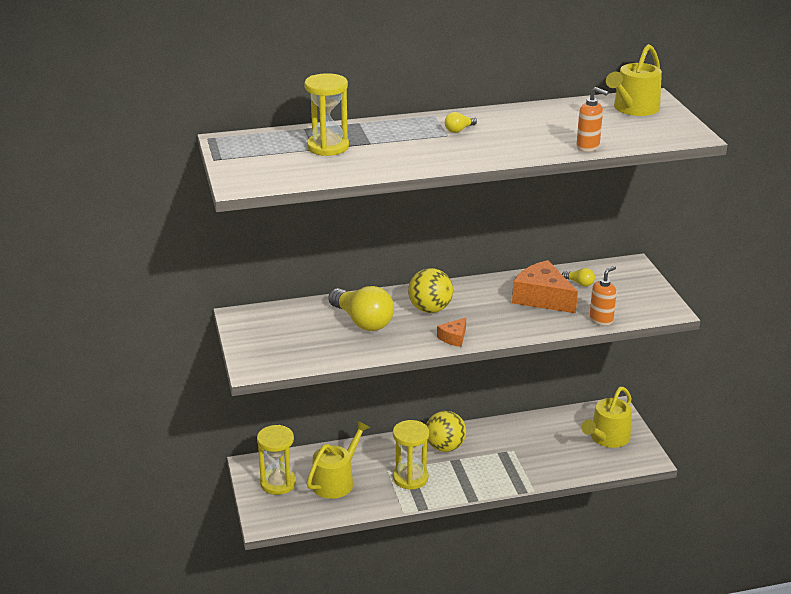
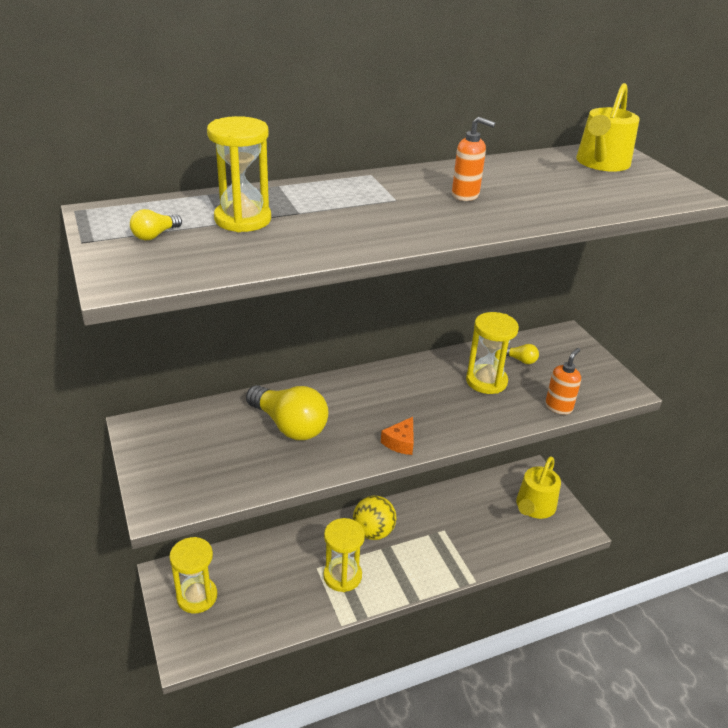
camera: 10 degrees left, 5 degrees up
(336, 481) = (261, 587): yellow watering can -> none
(430, 309) = (365, 403): yellow ball -> none
(459, 130) = (408, 192): yellow light bulb -> yellow light bulb (155, 235)
(542, 298) = (486, 381): orange cheese -> yellow hourglass
(588, 147) = (575, 212): orange soap dispenser -> orange soap dispenser (465, 195)

